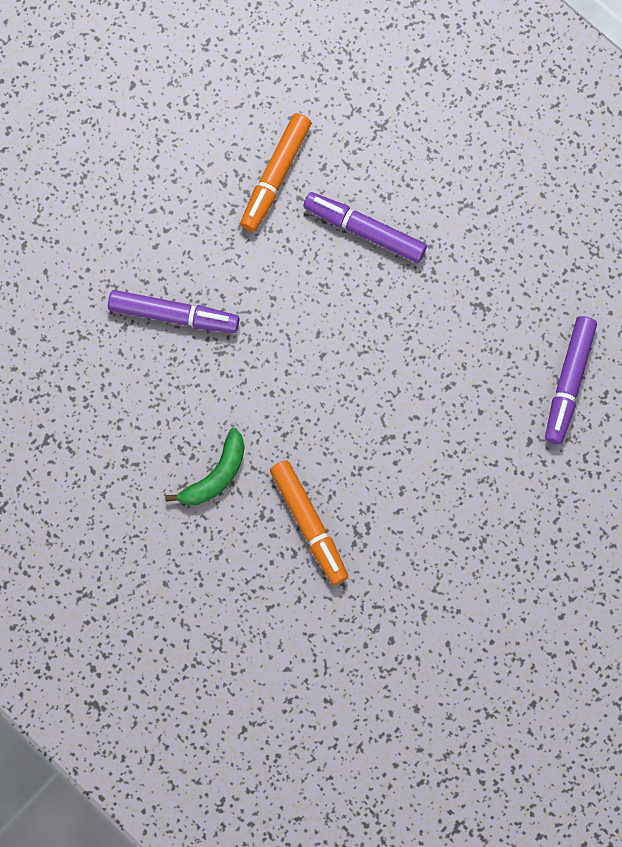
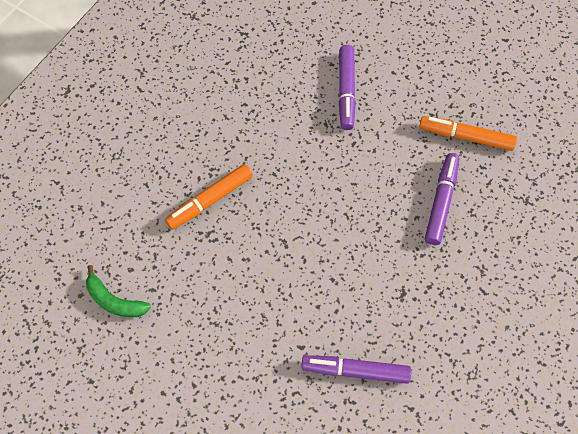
camera: 80 degrees right, 10 degrees down
(216, 475) = (236, 135): green banana -> green banana (114, 301)

